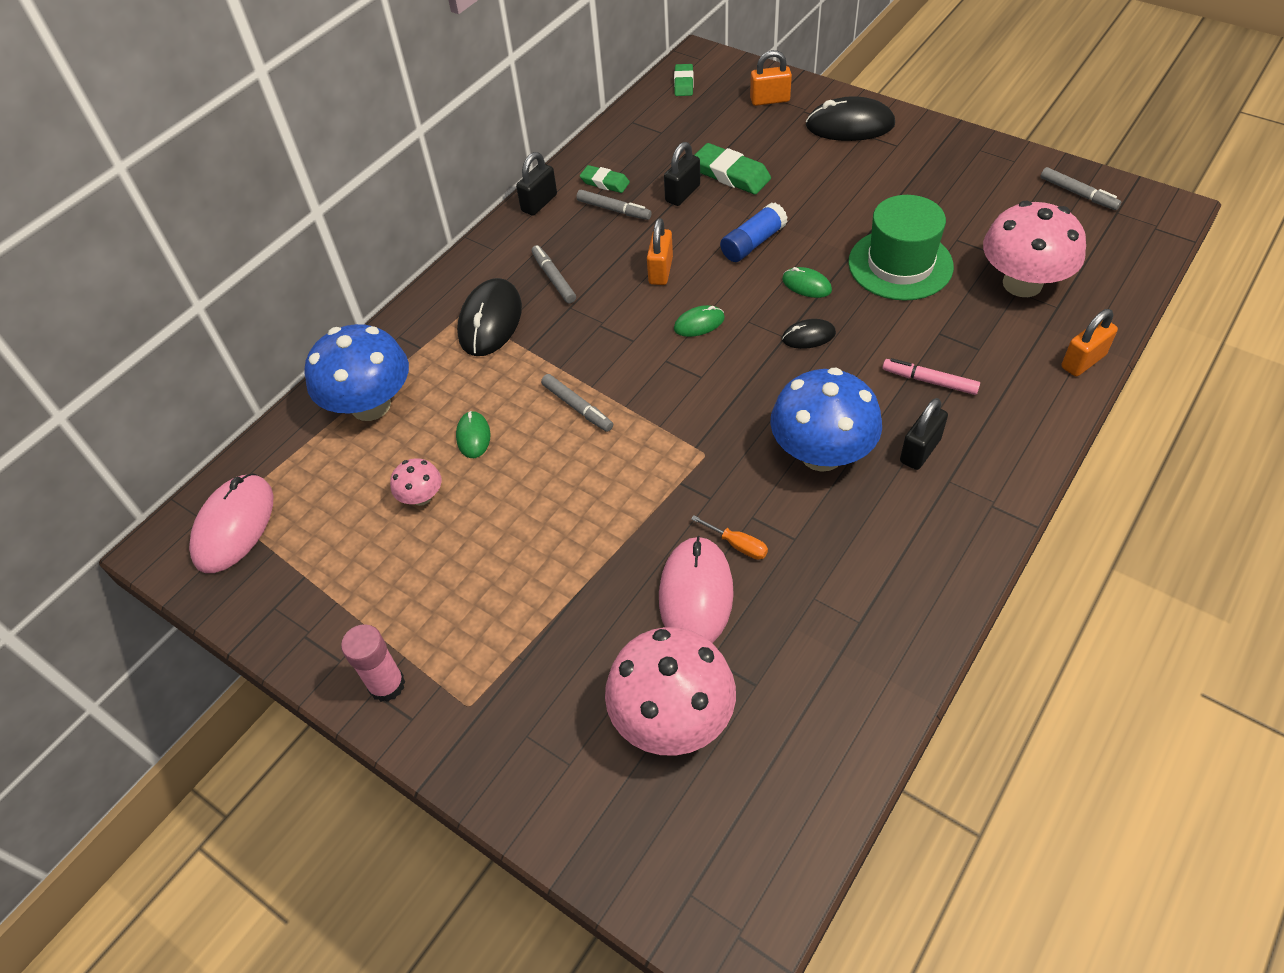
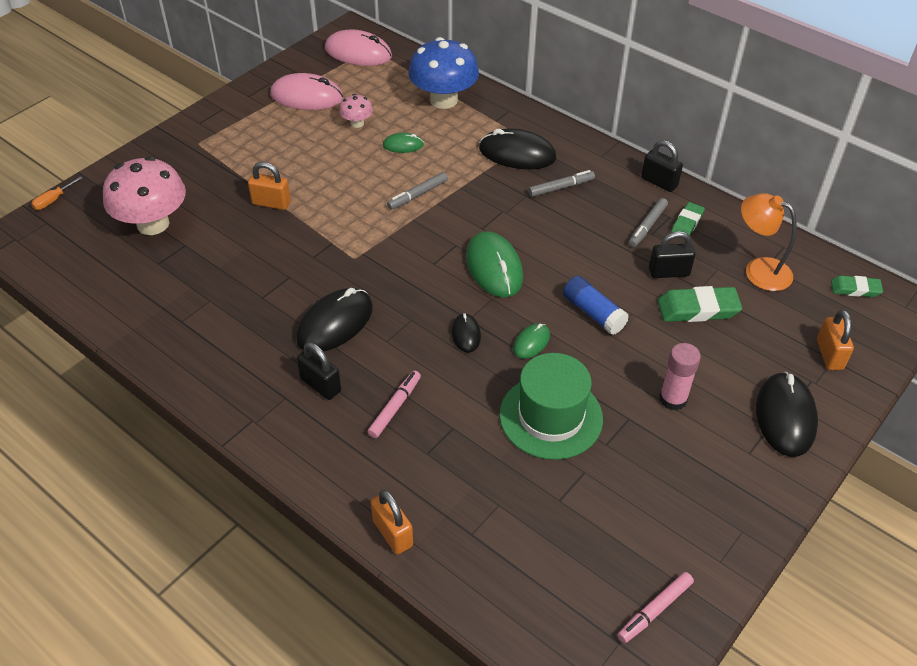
camera: 90 degrees right, 5 degrees down
(387, 685) = (225, 113): pink glue stick -> pink glue stick (673, 399)
(660, 271) = (562, 250): orange padlock -> orange padlock (271, 203)
(668, 137) = (759, 270): none -> orange lamp
(682, 193) = (669, 272): black padlock -> black padlock turned 45 degrees counterclockwise
(696, 594) = (235, 242): pink mouse -> pink mouse (306, 96)
(699, 323) = (494, 267): green mouse -> green mouse, size x1.91
(731, 174) = (698, 309): green eraser -> green eraser turned 45 degrees clockwise
(738, 545) = (267, 266): orange screwdriver -> orange screwdriver (53, 200)
(821, 454) = (335, 323): blue mushroom -> black mouse
(1022, 283) = (509, 512): pink mushroom -> none
(1078, 194) = (654, 610): grey marker -> pink marker

